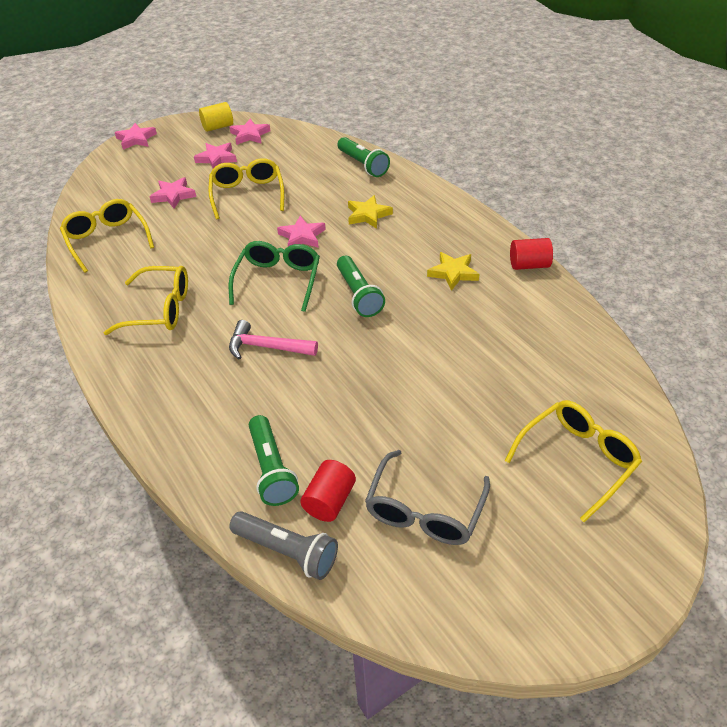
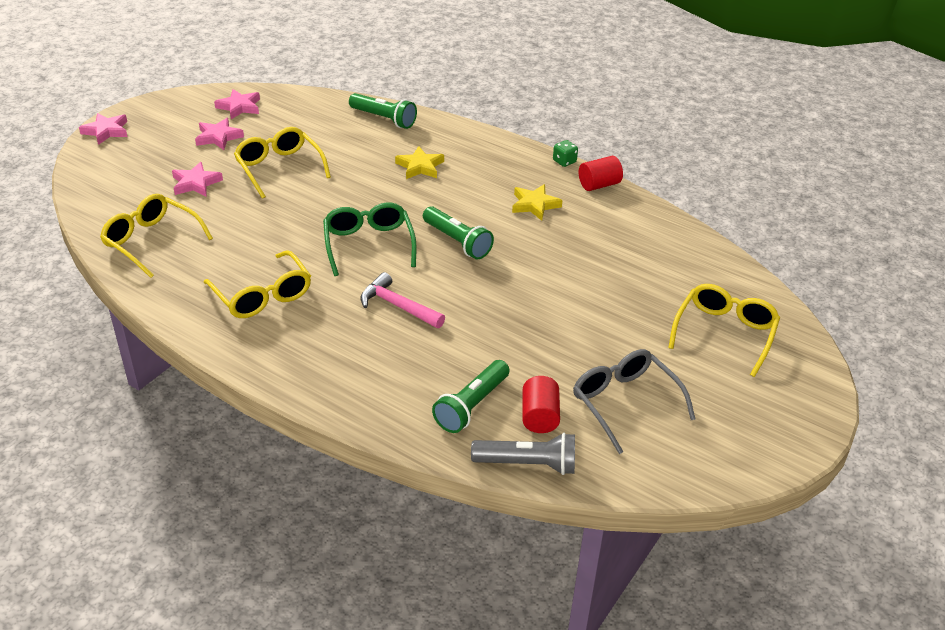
camera: 25 degrees left, 5 degrees down
(160, 309) = (262, 296): yellow glasses -> yellow glasses turned 75 degrees clockwise
(218, 127) = (196, 104): yellow cylinder -> none
(267, 347) = (398, 306): pink hammer -> pink hammer turned 45 degrees clockwise
(271, 469) = (471, 406): green flashlight -> green flashlight turned 75 degrees clockwise
(302, 236) = (365, 199): pink star -> none
(424, 511) = (624, 403): grey glasses -> grey glasses turned 150 degrees clockwise
(507, 234) = (564, 161): none -> green dice

